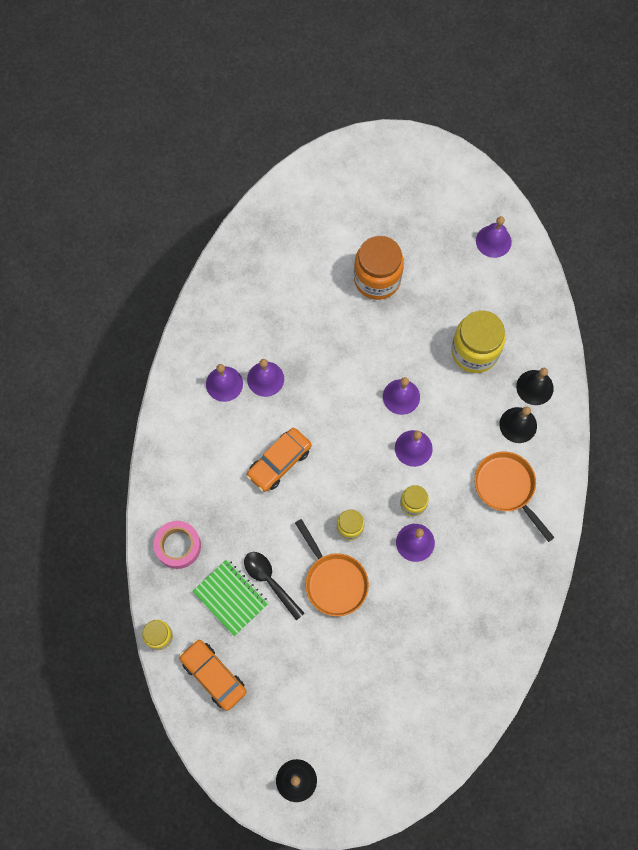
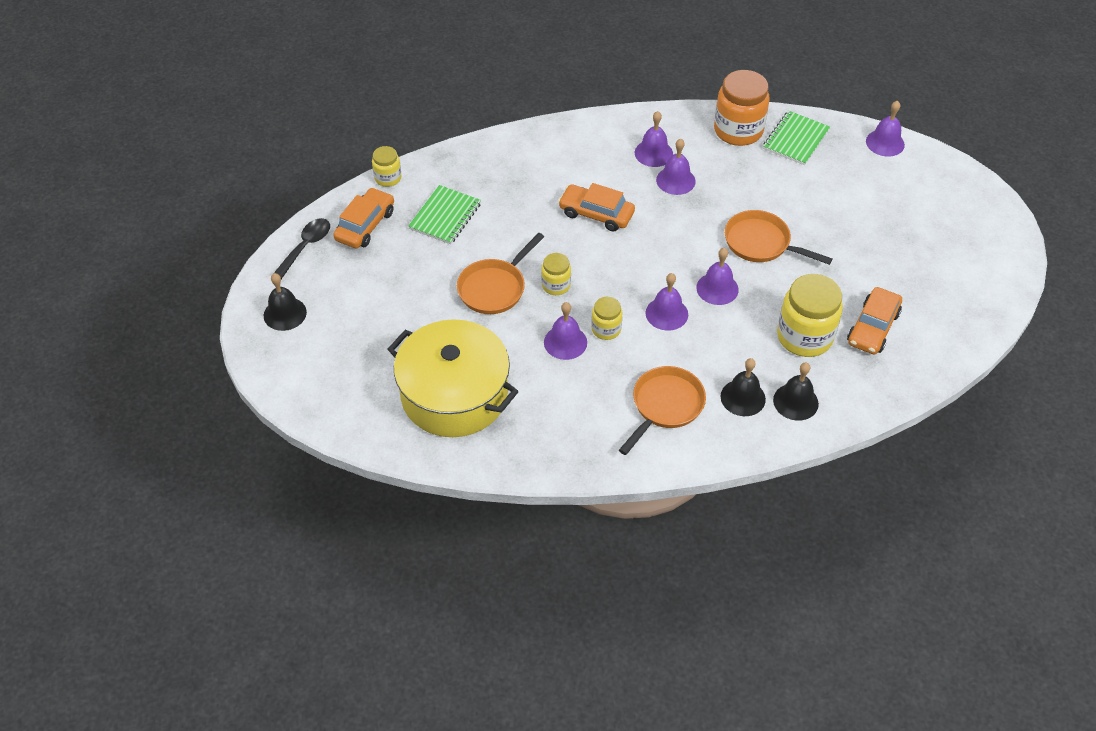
camera: 70 degrees right, 20 degrees down
(178, 546) = (478, 166): pink tape -> none
(256, 258) = (795, 139): none -> green notebook
(270, 581) = (473, 240): black spoon -> black spoon (305, 247)
(365, 340) = (761, 243): none -> orange pan
(377, 279) = (834, 234): orange jar -> orange jar (738, 130)
(439, 654) = (454, 395): none -> yellow pot
(483, 297) = (872, 328): none -> orange car
(493, 241) = (944, 319): purple bell -> purple bell (885, 143)

